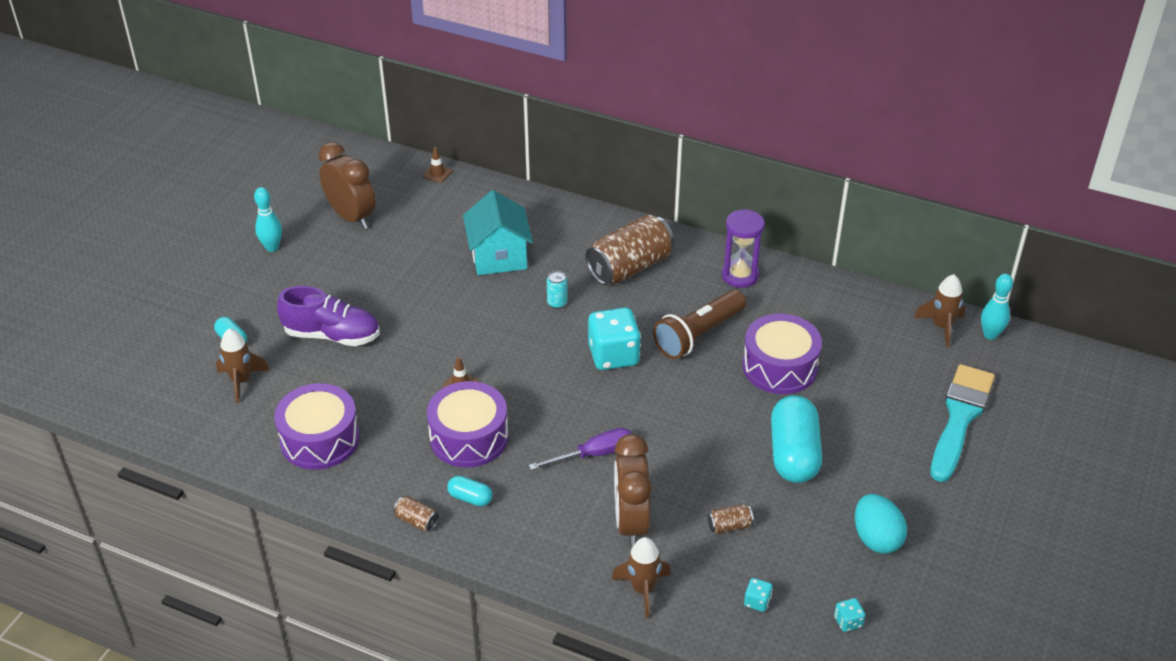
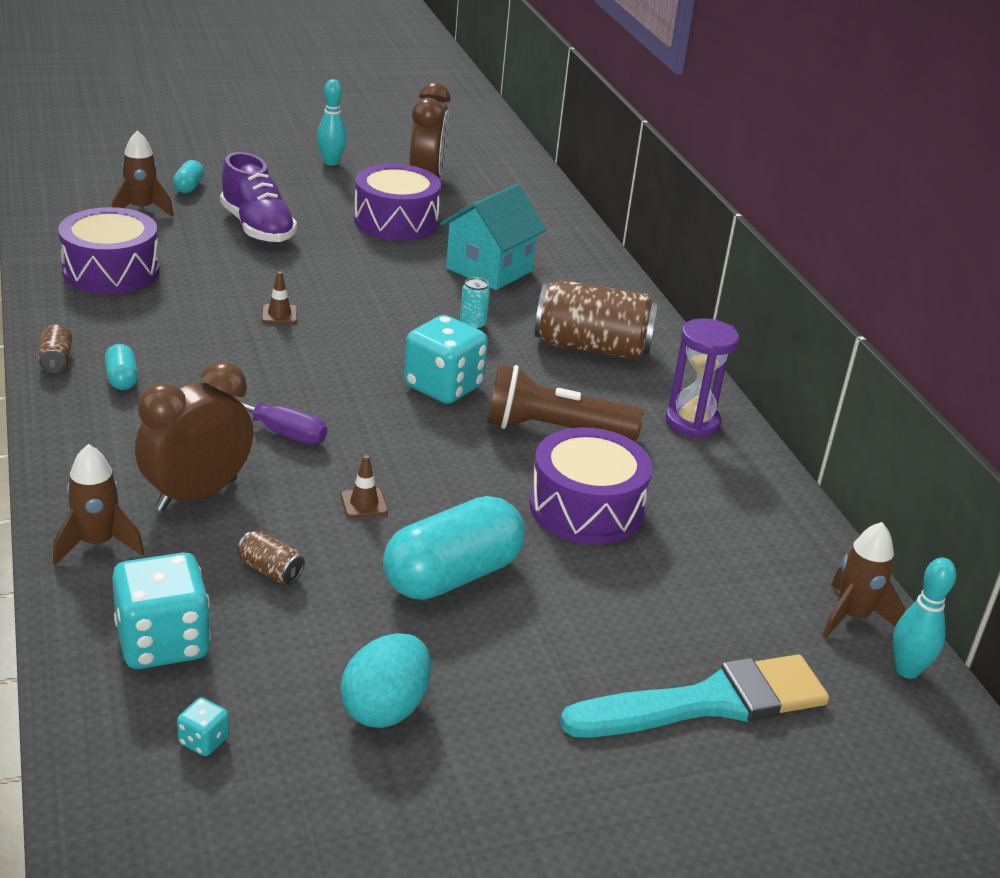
camera: 45 degrees right, 10 degrees down
(437, 173) = (552, 198): brown traffic cone -> brown traffic cone (364, 503)
(469, 437) = (209, 346): purple drum -> purple drum (396, 221)
(757, 602) = (163, 643): turquoise dice -> turquoise dice, size x2.30

